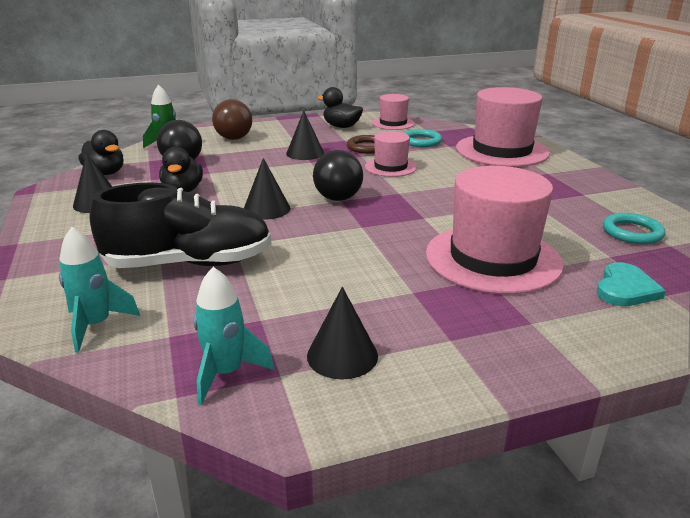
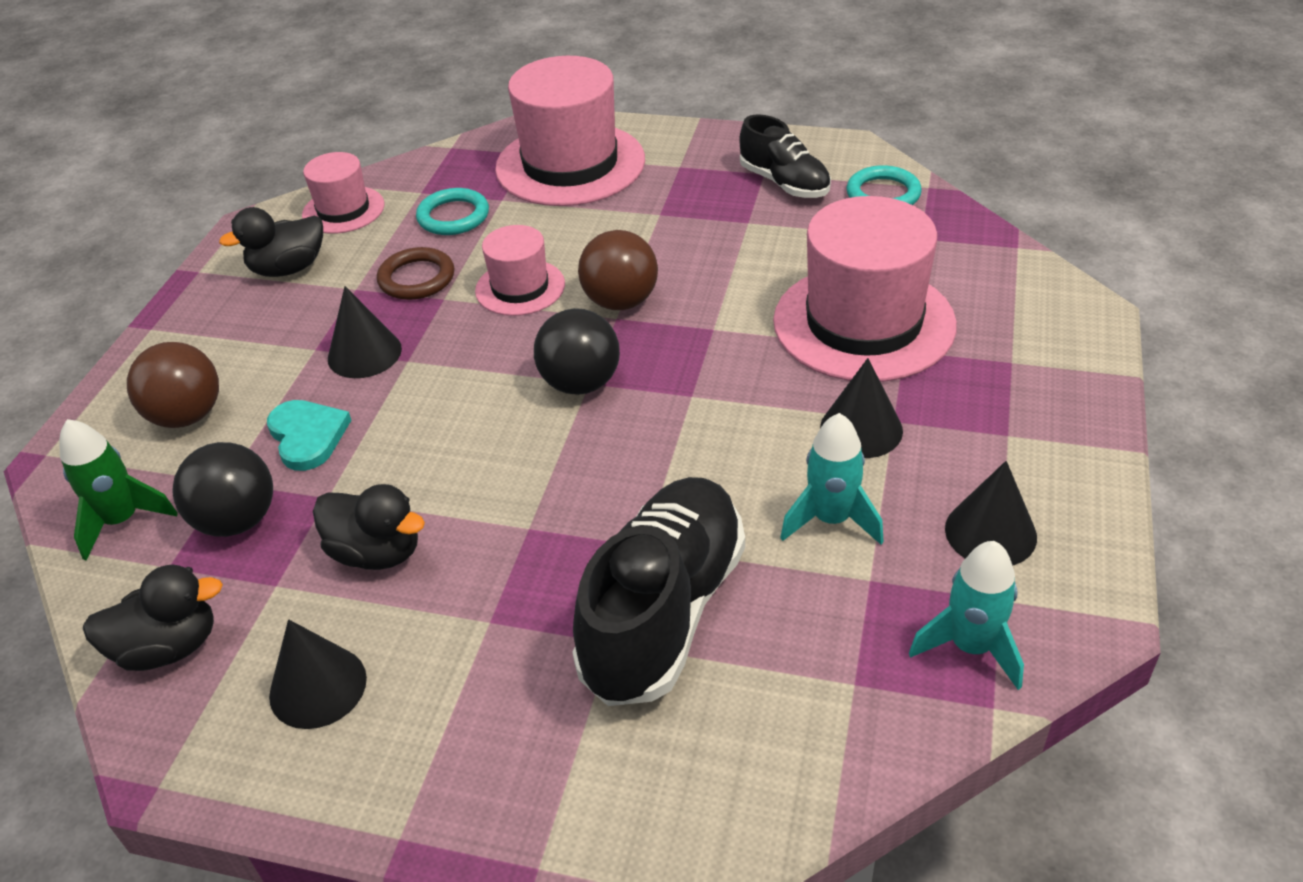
camera: 55 degrees left, 15 degrees up
(96, 325) = (778, 761): turquoise rocket -> turquoise rocket (831, 519)
(266, 209) = (548, 471): black cone -> black cone (861, 429)
(412, 190) = (621, 301): none -> brown ball
(585, 202) = (784, 183): none -> black shoe
(625, 289) = (991, 265): turquoise heart -> turquoise heart (307, 436)

